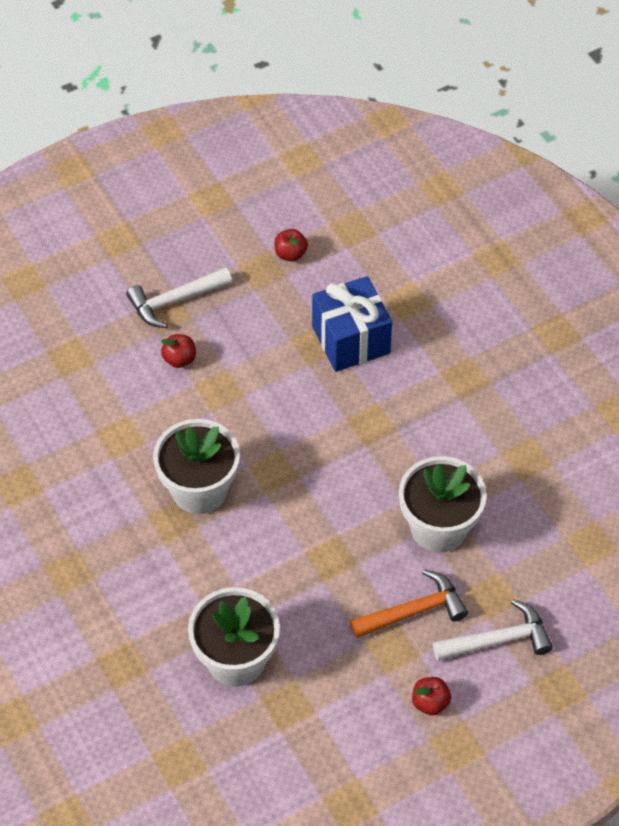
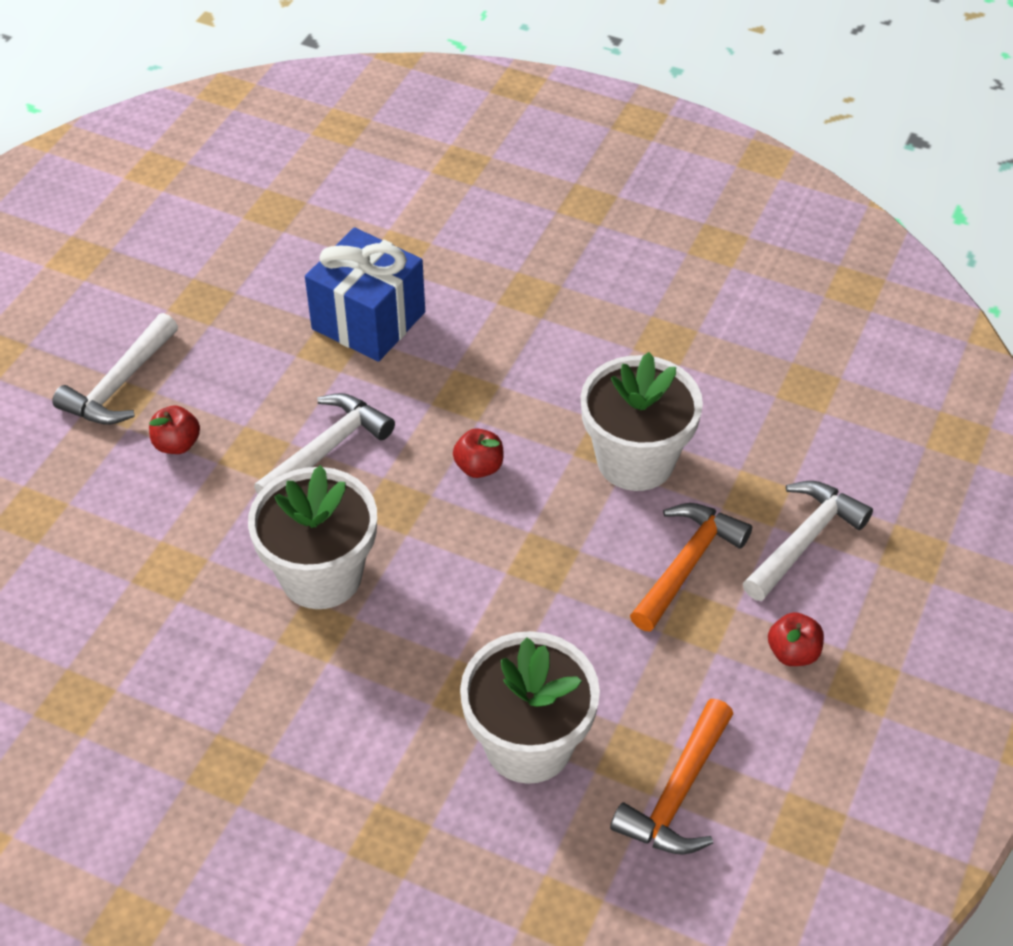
camera: 35 degrees left, 5 degrees down
(262, 412) = (327, 448): none -> white hammer
(290, 254) = (223, 268): red apple -> red apple (479, 467)
(294, 739) = (677, 794): none -> orange hammer

